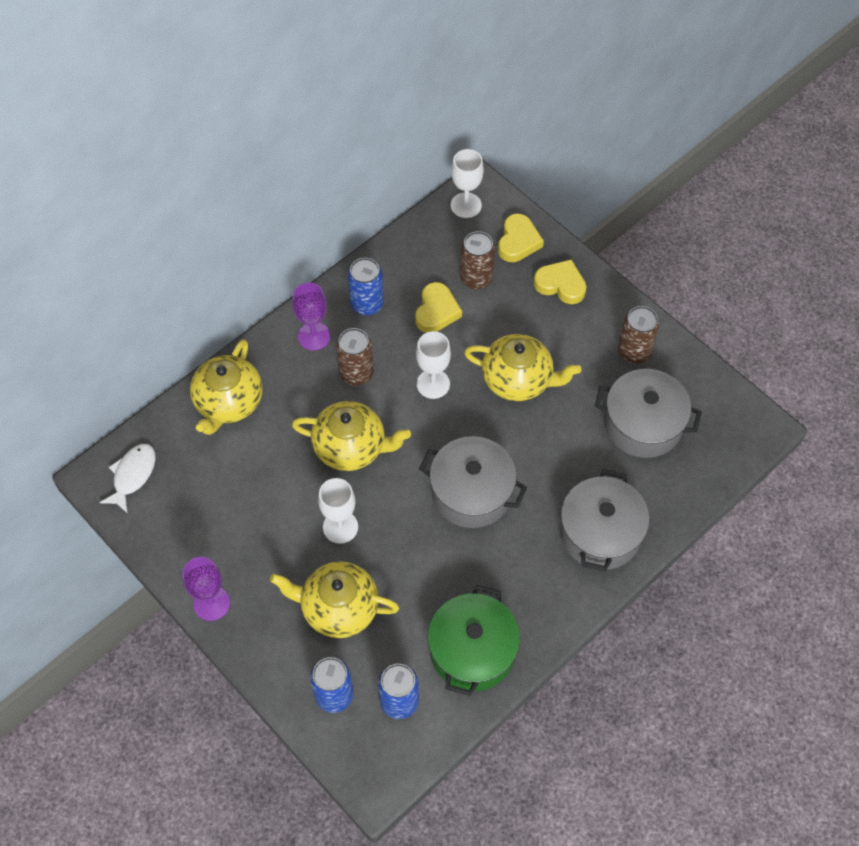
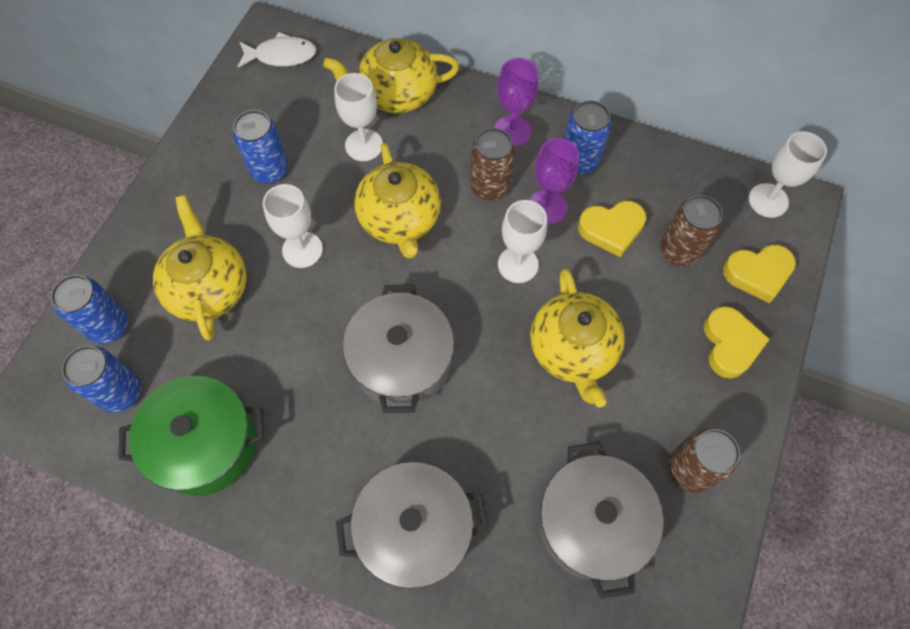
camera: 65 degrees right, 5 degrees up
(211, 603) = (173, 175): purple goblet -> purple goblet (547, 207)
(249, 525) = (269, 170): none -> blue can
(266, 446) = (364, 145): none -> white goblet

